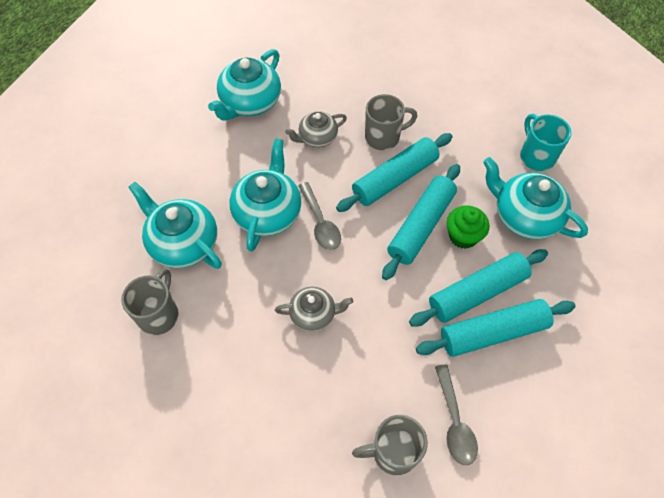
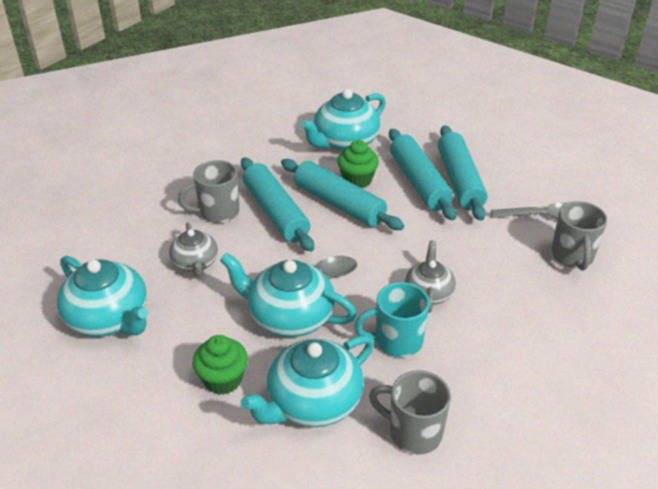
camera: 80 degrees left, 20 degrees down
(200, 183) = (223, 380): none -> green cupcake
(383, 137) = (217, 212): grey mug -> grey mug turned 105 degrees counterclockwise
(536, 156) = (281, 123): turquoise mug -> turquoise mug (396, 341)

